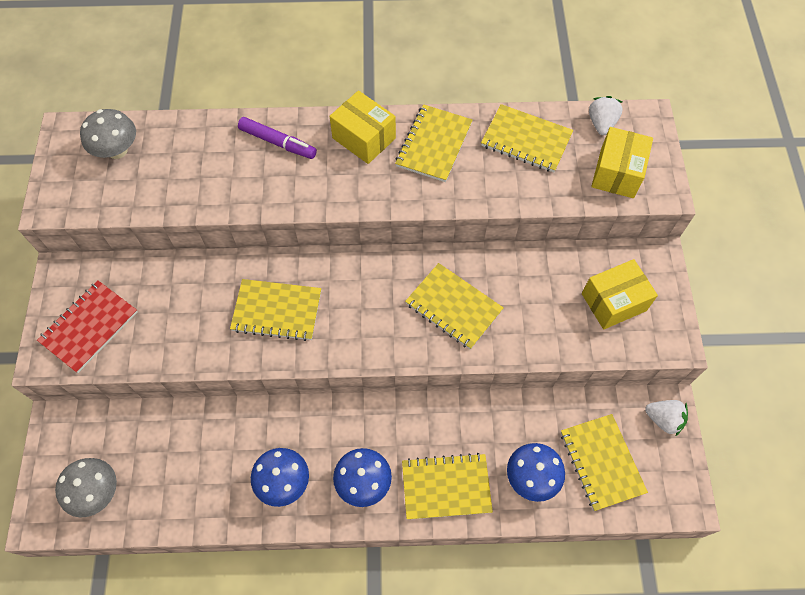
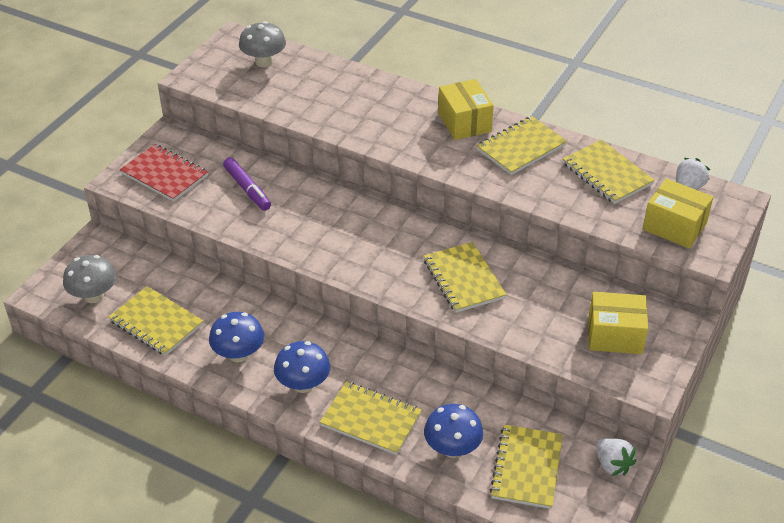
camera: 30 degrees right, 20 degrees down
(89, 327) = (164, 175): red notebook -> red notebook turned 60 degrees clockwise
(277, 311) = (314, 222): yellow notebook -> yellow notebook (156, 323)
(278, 143) = (391, 100): purple marker -> purple marker (247, 189)
(617, 173) = (674, 226): yellow box -> yellow box turned 75 degrees clockwise

